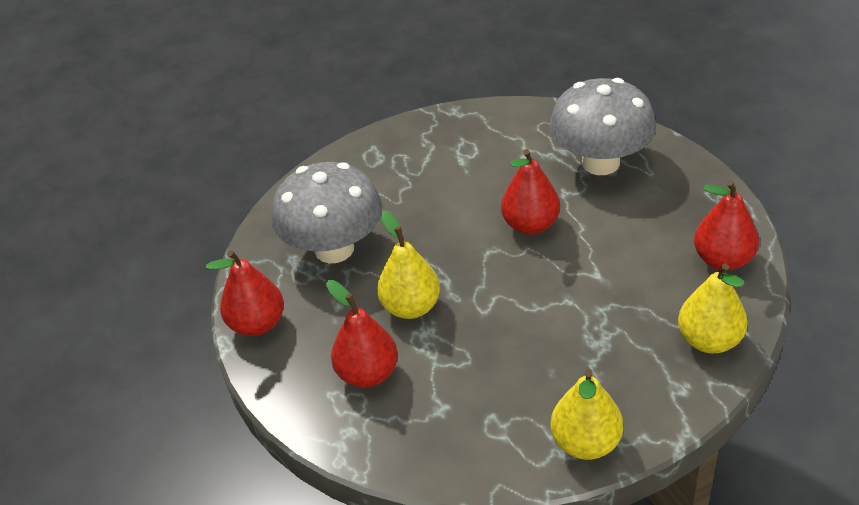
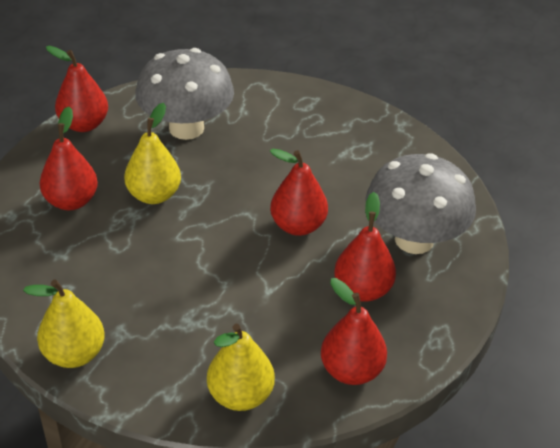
camera: 50 degrees right, 0 degrees up
(637, 216) = (362, 290): none -> red pear

